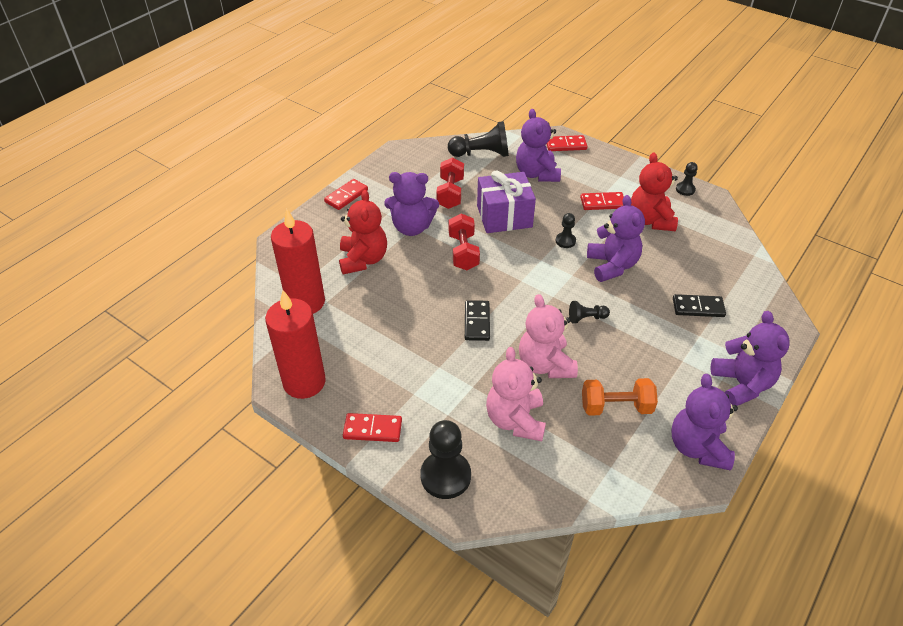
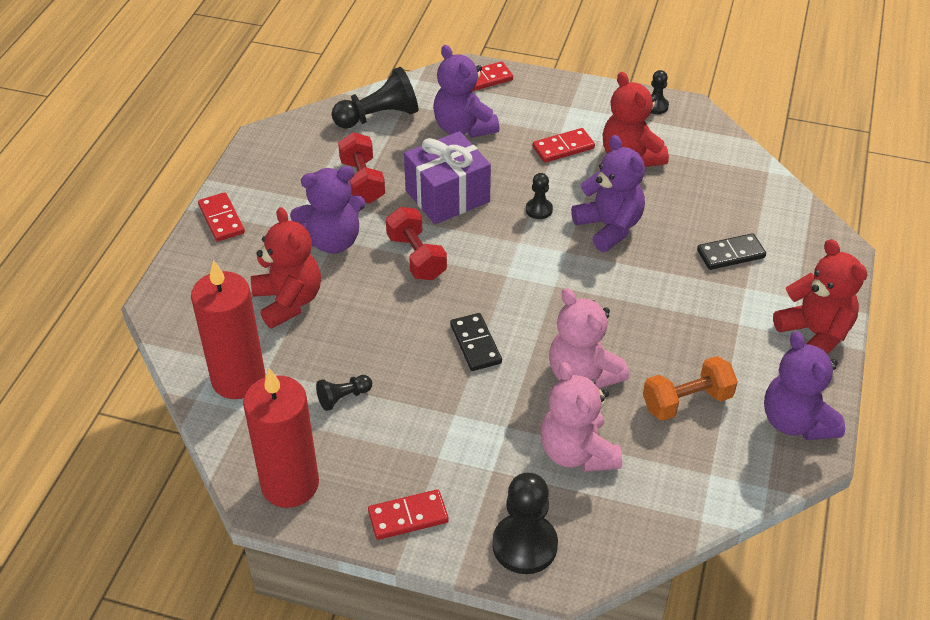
camera: 20 degrees left, 0 degrees up
(346, 196) = (221, 219): red domino -> red domino turned 45 degrees counterclockwise
(586, 318) = (607, 302): black pawn -> black pawn (343, 397)
(741, 384) = (815, 334): purple teddy bear -> red teddy bear

